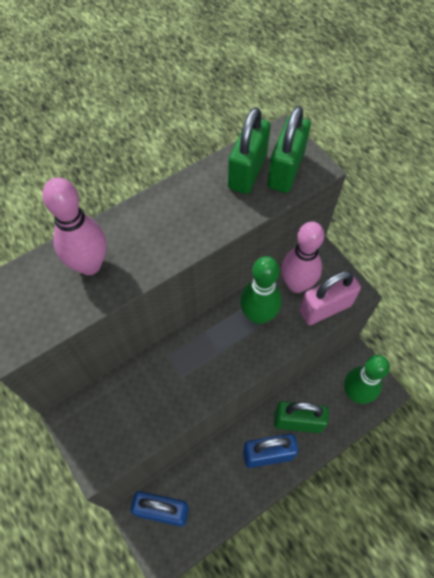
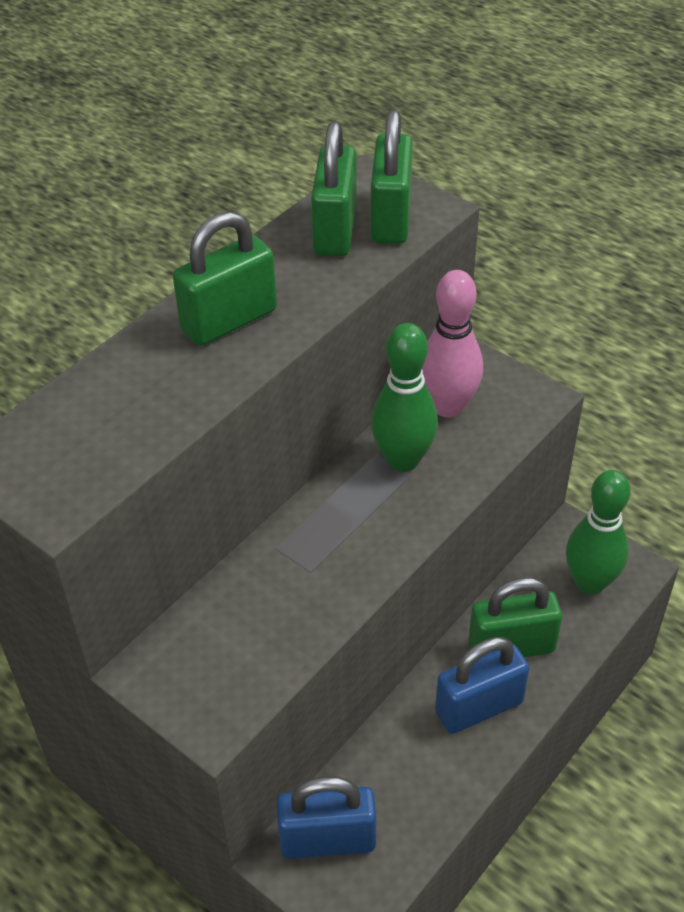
camera: 15 degrees left, 15 degrees down
(89, 265) = (139, 387): pink bowling pin -> none
(159, 226) = (229, 320): none -> green padlock
(325, 308) = (503, 427): pink padlock -> none

